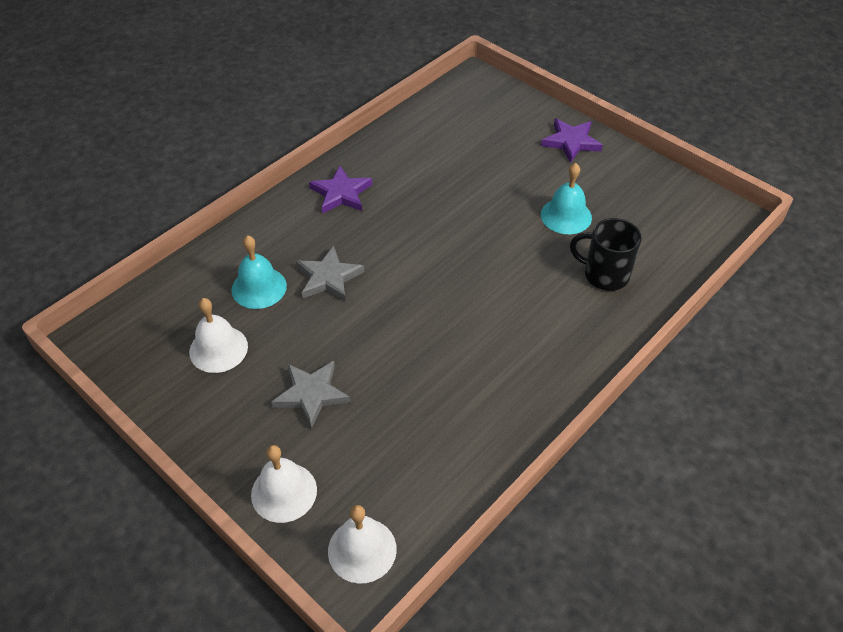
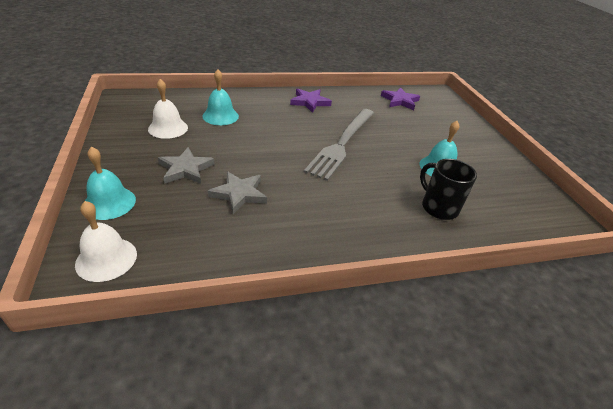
camera: 30 degrees right, 10 degrees down
(284, 492) = (109, 203): white bell -> turquoise bell
(328, 277) = (260, 128): grey star -> grey star (239, 194)
(441, 243) = (342, 143): none -> grey fork
(571, 142) = (476, 138): purple star -> purple star (400, 101)

